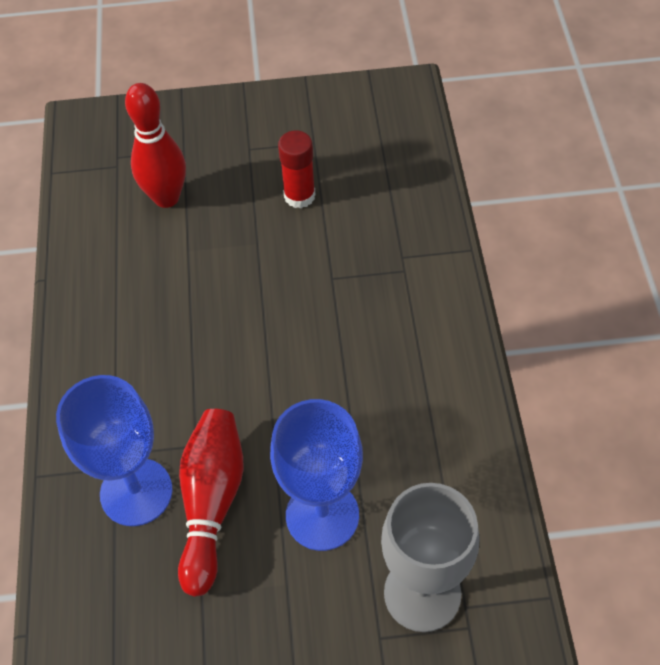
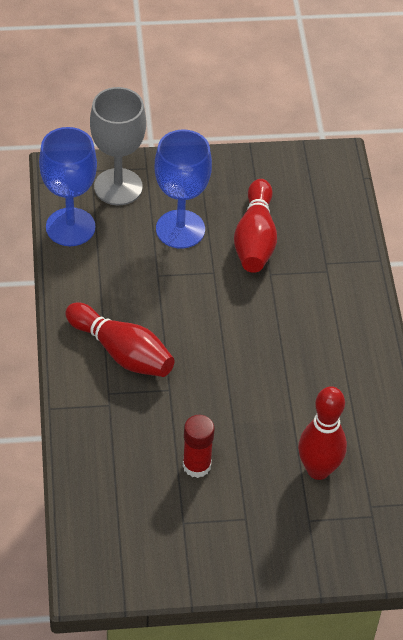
camera: 175 degrees right, 5 degrees down
(136, 492) = (308, 247): blue goblet -> blue goblet (70, 227)
(392, 321) = (122, 352): none -> red bowling pin

